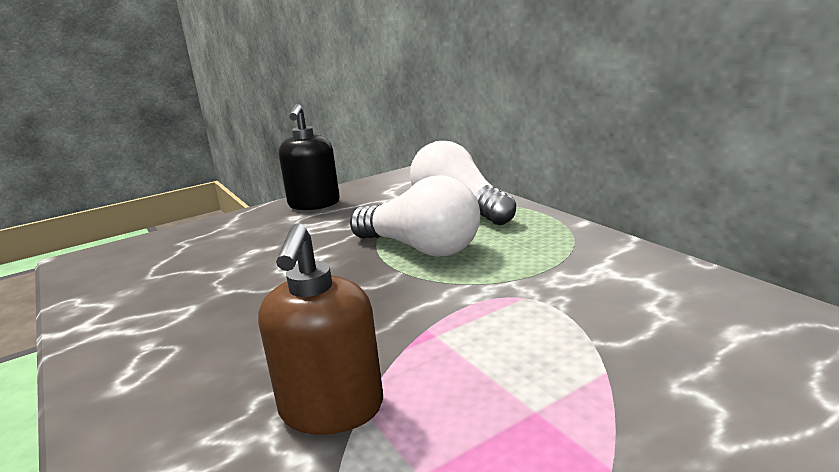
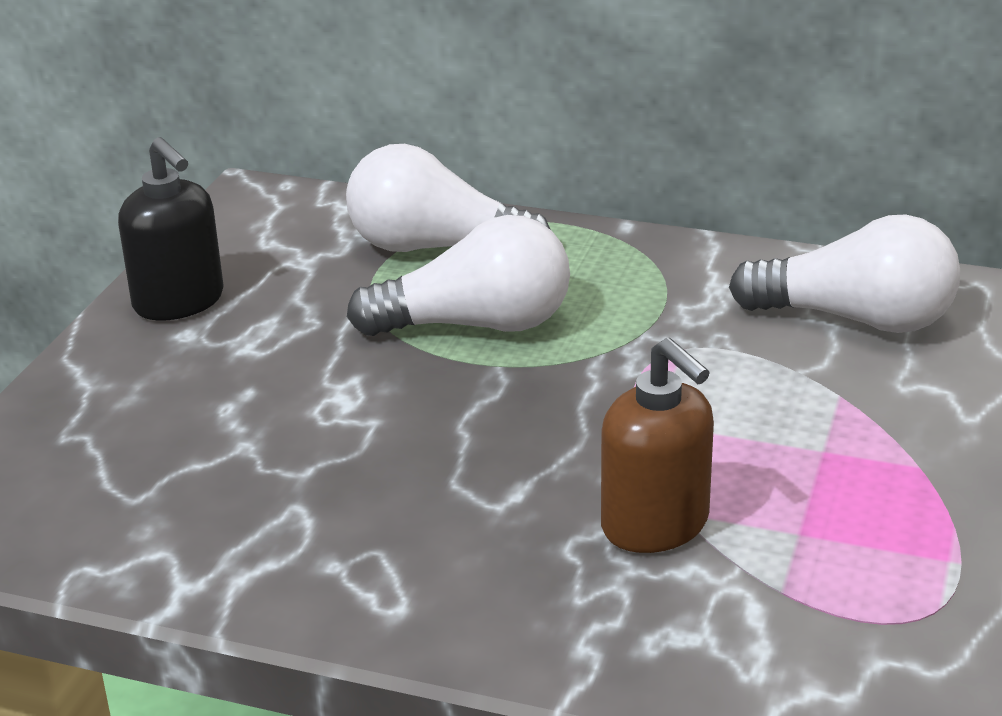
camera: 40 degrees left, 10 degrees up
(688, 320) = (856, 319): none -> white light bulb

